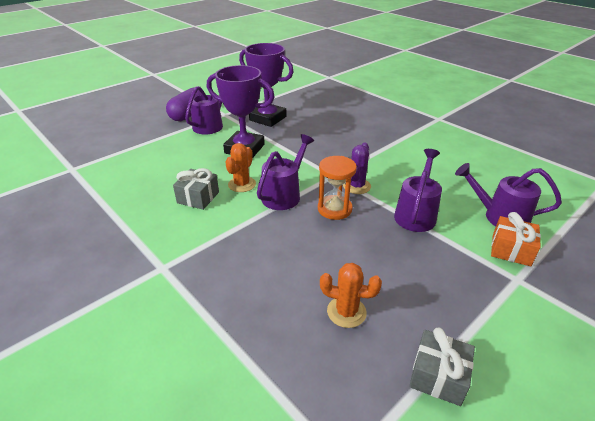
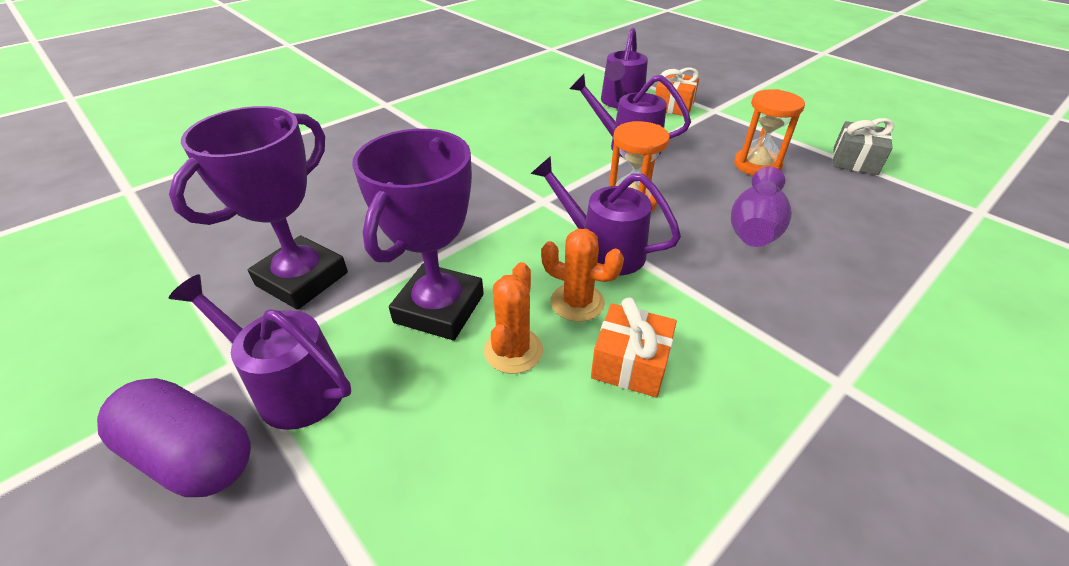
camera: 90 degrees left, 5 degrees up
(198, 197) = (630, 363): grey gift -> orange gift
(308, 264) = (754, 227): none -> purple vase
(346, 312) = (815, 202): orange cactus -> orange cactus (513, 350)
(356, 186) = (571, 182): purple cactus -> none
(405, 287) = (757, 165): none -> orange hourglass

